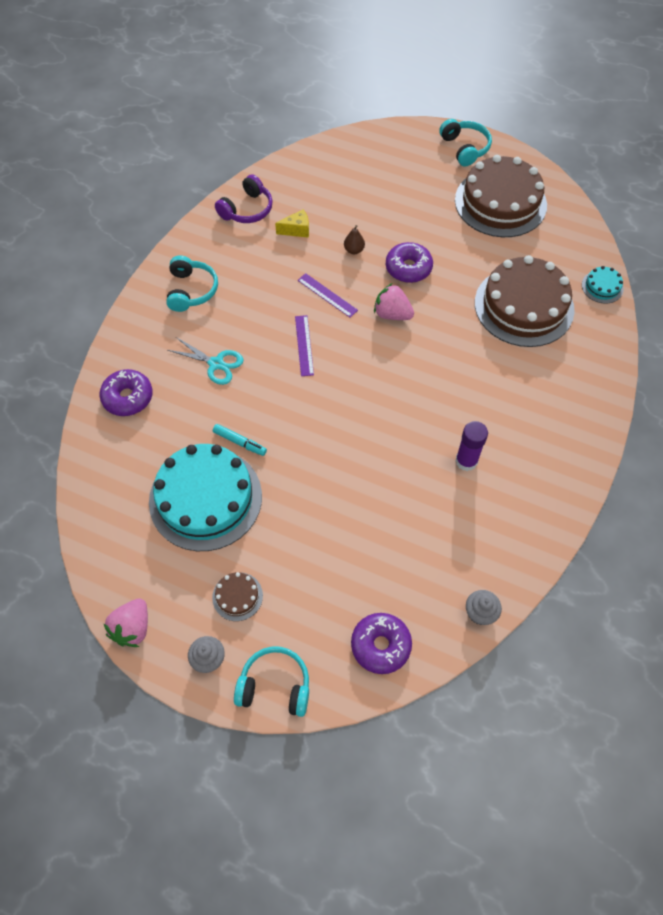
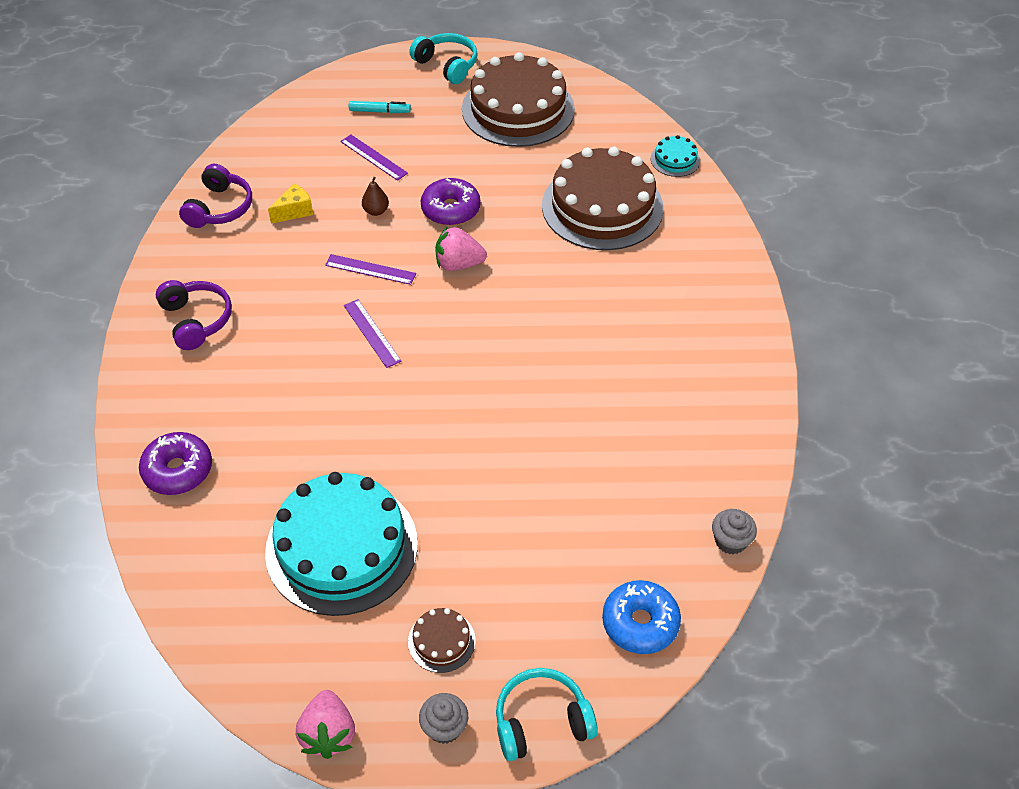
camera: 25 degrees left, 10 degrees down
(191, 290) = (196, 320): turquoise headphones -> purple headphones
(216, 364) = (273, 391): turquoise scissors -> none
(240, 442) = (350, 468): turquoise marker -> turquoise marker (379, 111)
(373, 206) = (373, 157): none -> purple ruler
(380, 645) = (640, 623): purple donut -> blue donut
(466, 461) = (627, 388): purple glue stick -> none

